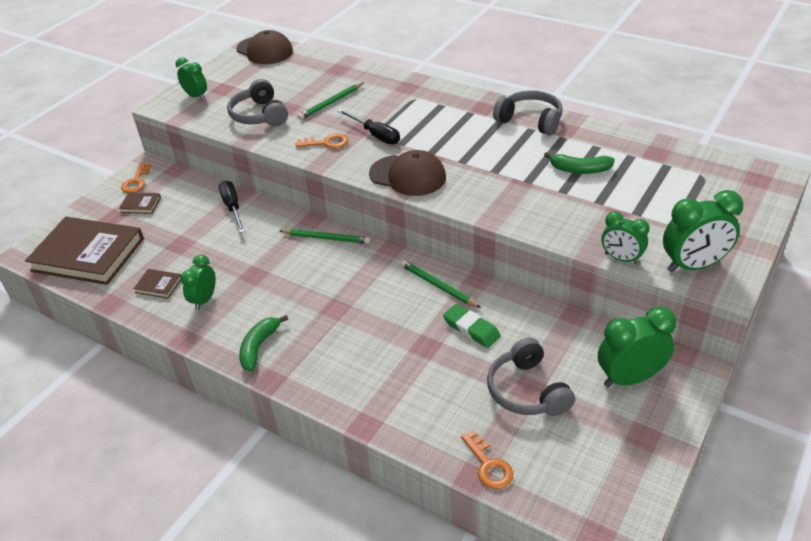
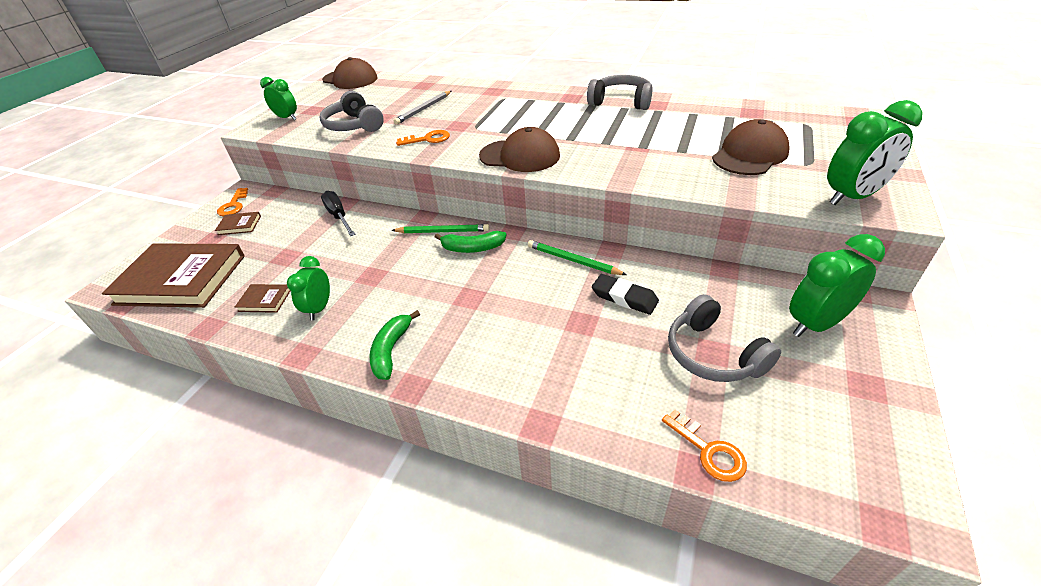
camera: 10 degrees left, 0 degrees up
(331, 103) = (424, 109): green pencil -> grey pencil
(375, 135) = (475, 128): black screwdriver -> none
(471, 329) = (624, 297): green eraser -> black eraser
(580, 170) = (688, 132): green banana -> green banana (472, 248)
(621, 258) = (775, 200): green clock -> none
(625, 205) = (750, 155): none -> brown cap

